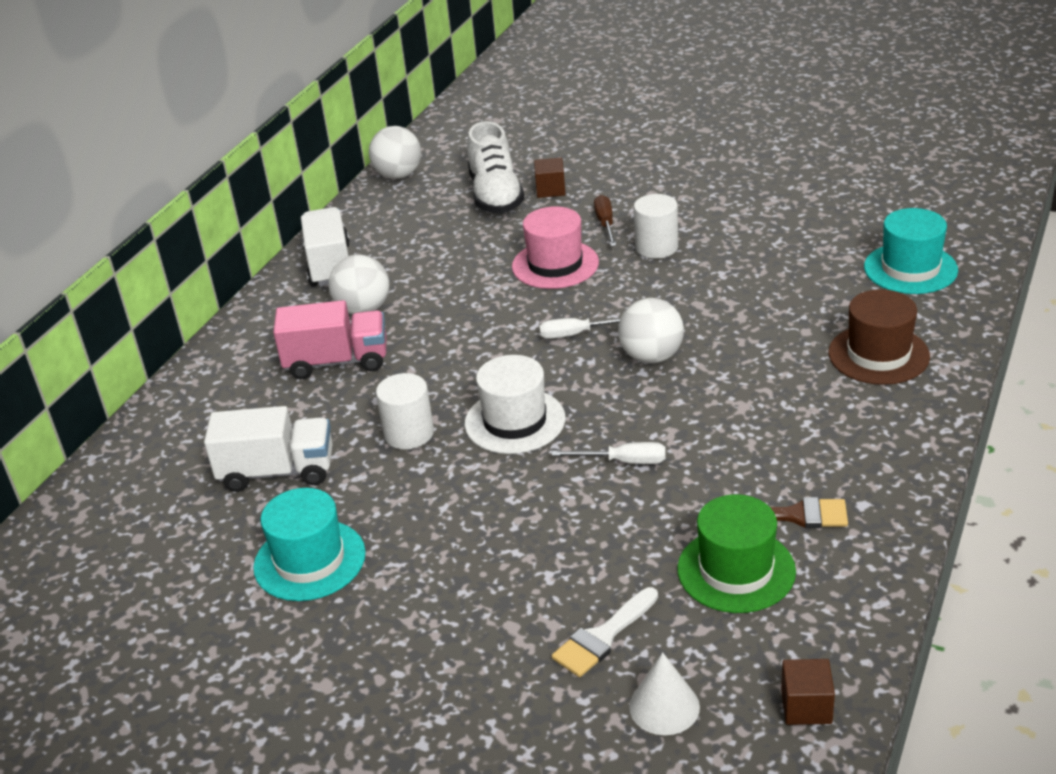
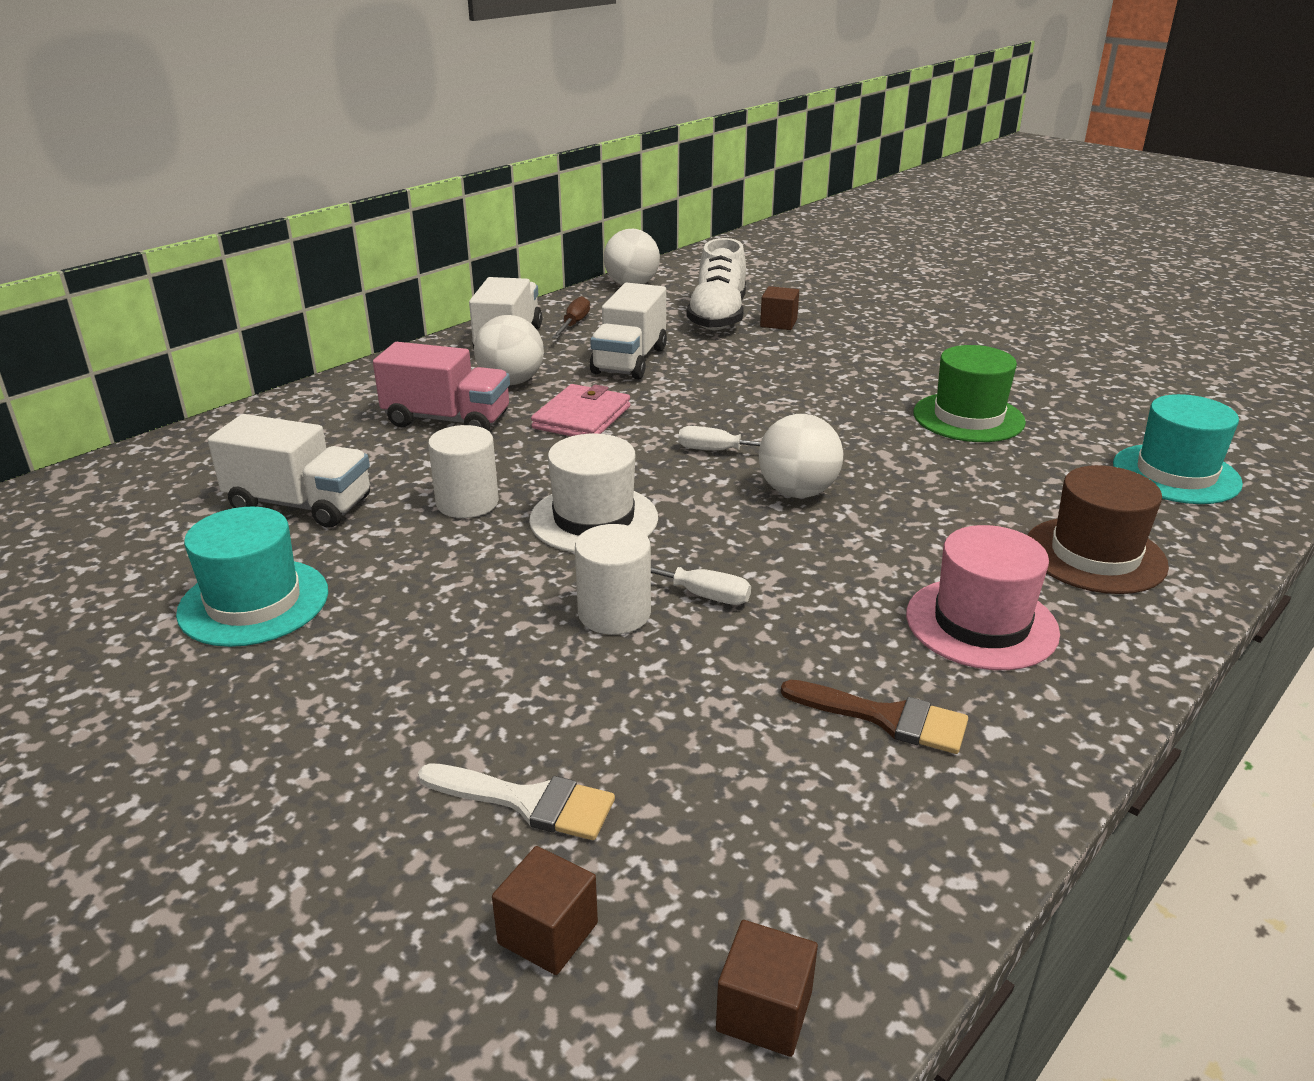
camera: 15 degrees right, 5 degrees down
(446, 330) = (582, 417): none -> pink wallet
(449, 262) = (630, 361): none -> white truck
(555, 264) = (741, 385): pink hat -> pink hat (981, 623)
(603, 637) = (528, 801): white brush -> white brush turned 135 degrees counterclockwise
(605, 224) = (820, 361): brown screwdriver -> brown screwdriver (574, 324)
(656, 247) = (865, 392): white cylinder -> white cylinder (614, 613)
(664, 706) = (548, 933): white cone -> brown cube
(736, 570) = (765, 767): green hat -> green hat (968, 417)

